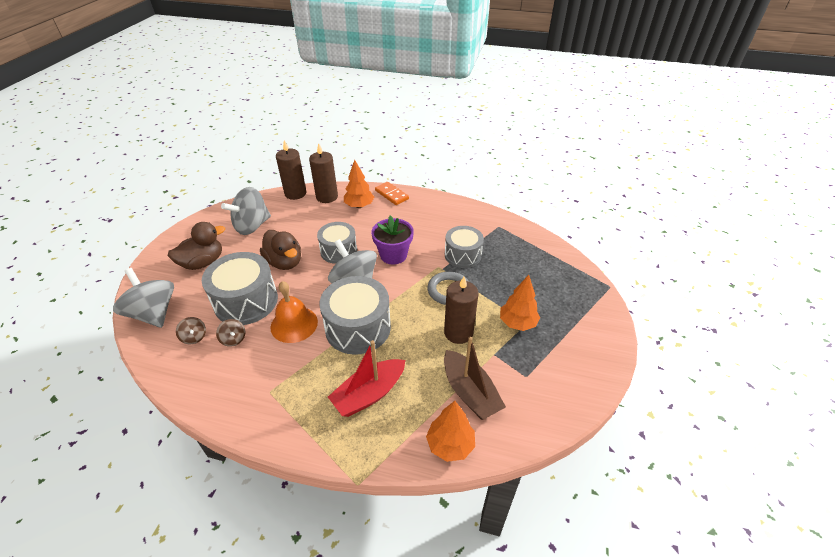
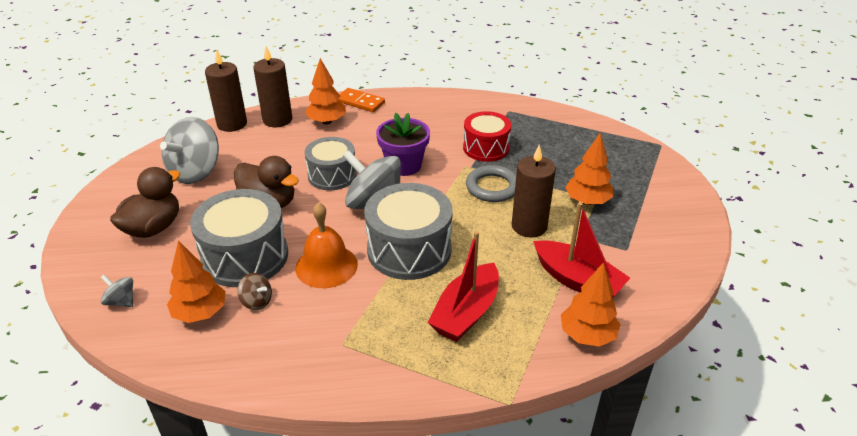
camera: 20 degrees left, 5 degrees down
(153, 313) = (121, 301): grey spinning top -> grey spinning top, size x0.45
(194, 337) = (200, 313): brown spinning top -> orange tree
(463, 255) = (486, 148): grey drum -> red drum
(470, 392) = (577, 280): brown boat -> red boat

